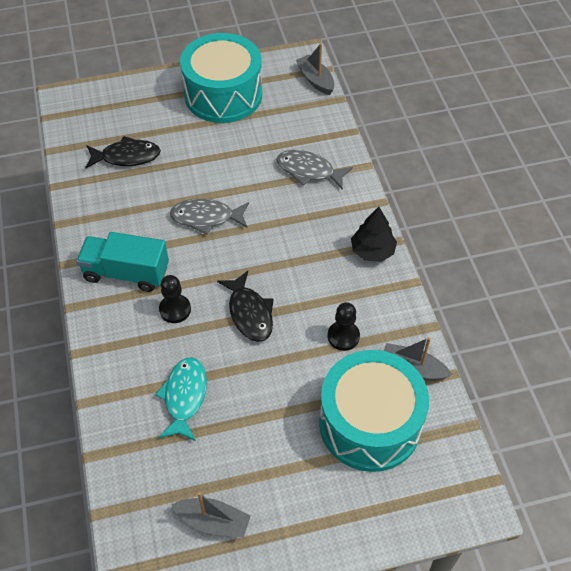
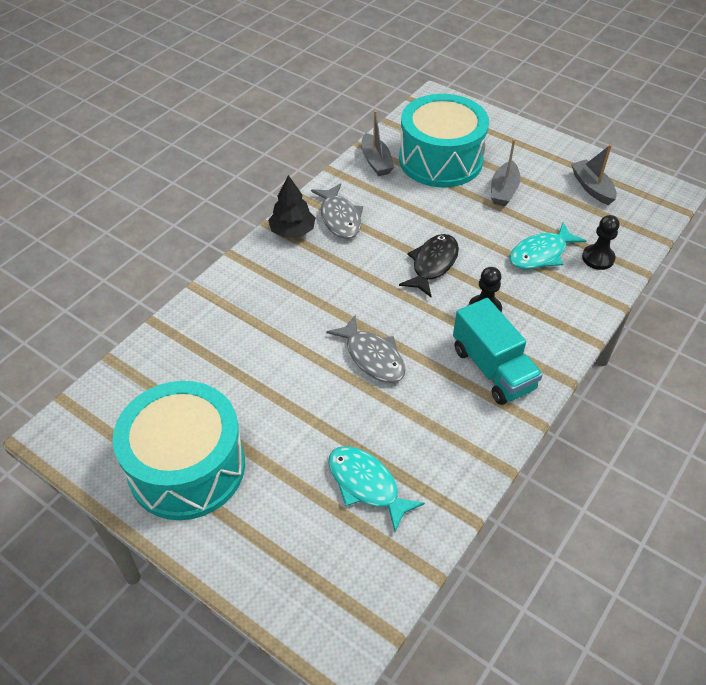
camera: 130 degrees left, 5 degrees down
(126, 157) = (366, 485): black fish -> turquoise fish
(309, 171) = (239, 321): grey fish -> grey fish (339, 218)
(315, 80) = (91, 397): grey boat -> grey boat (503, 191)
(343, 336) = (391, 205): black pawn -> black pawn (598, 258)

